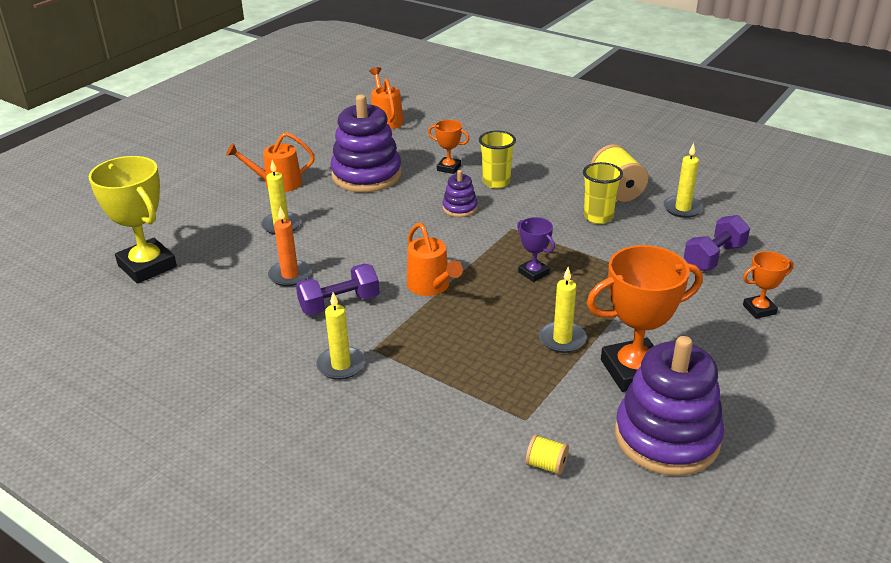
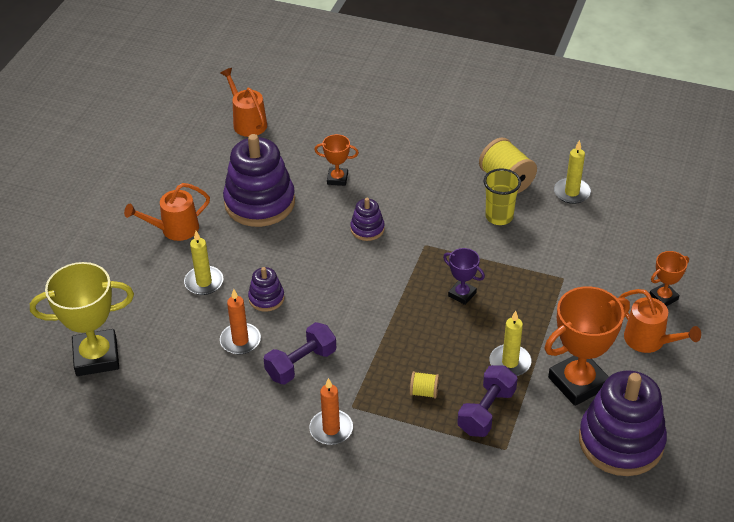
camera: 15 degrees left, 10 degrees up
(147, 266) = (96, 357): yellow trophy -> yellow trophy turned 45 degrees counterclockwise
(333, 246) = (266, 298): none -> purple stacking toy
(341, 365) = (331, 429): yellow candle -> orange candle
(431, 287) = (376, 328): orange watering can -> orange watering can (649, 341)
(496, 182) = (390, 190): yellow cup -> none
(546, 465) = (536, 488): yellow spool -> yellow spool (424, 392)
(714, 257) = (613, 246): purple dumbbell -> purple dumbbell (486, 411)

